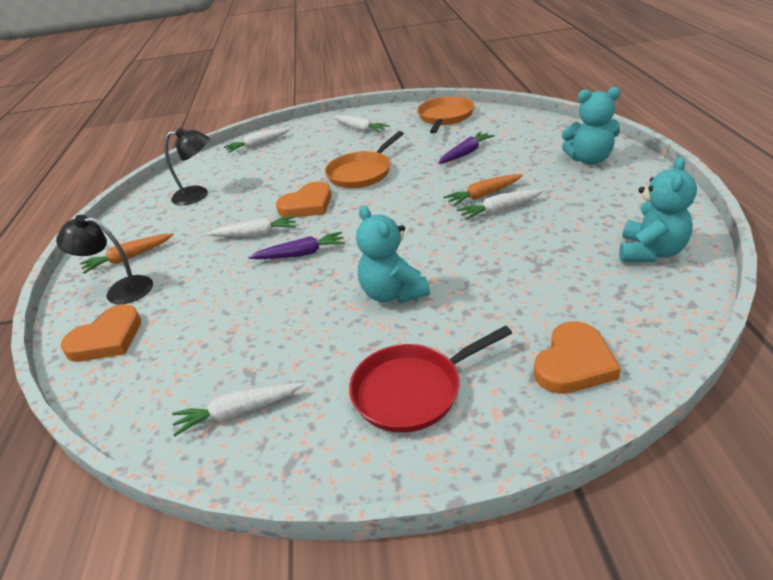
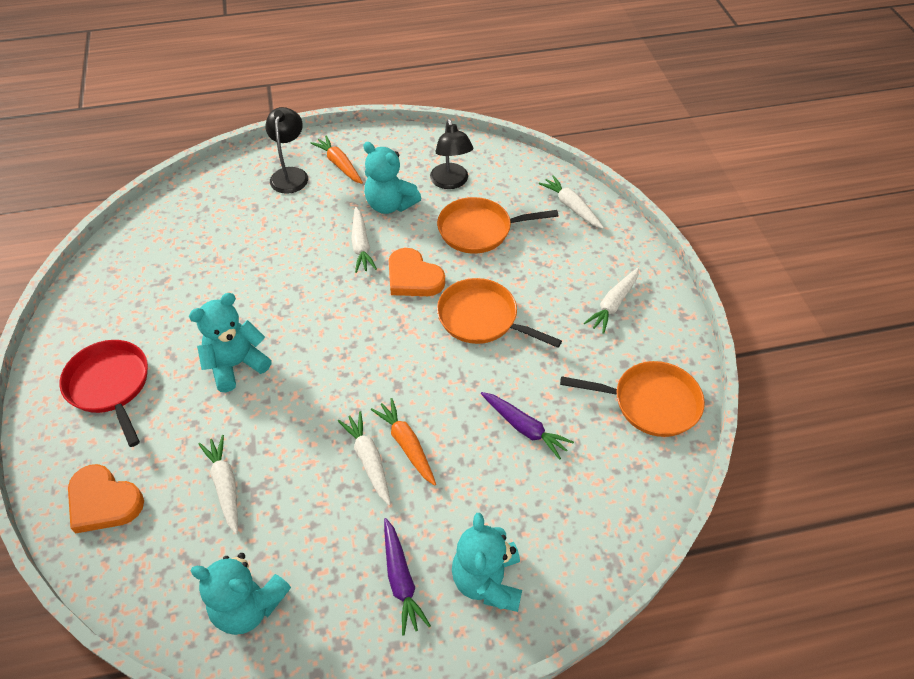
camera: 80 degrees right, 15 degrees up
(107, 339) = (227, 186): orange heart -> none
(208, 223) = (390, 205): none -> turquoise teddy bear
(238, 412) = (123, 282): white carrot -> white carrot (225, 486)
(264, 179) = (479, 230): none -> orange pan
(301, 254) = (317, 287): purple carrot -> purple carrot (401, 580)

